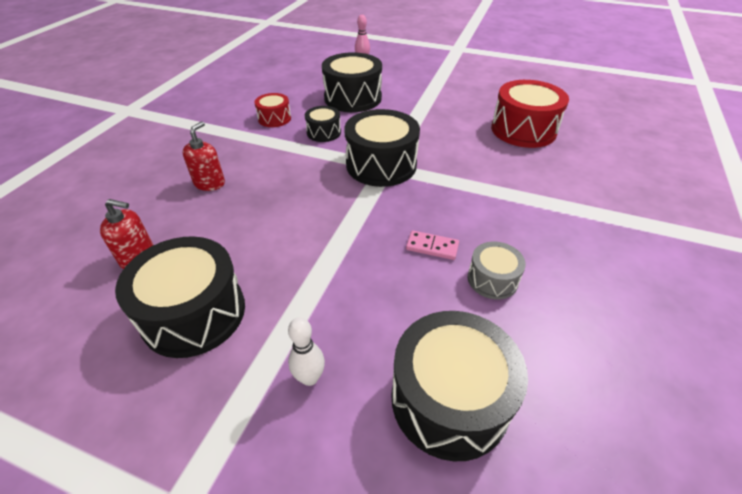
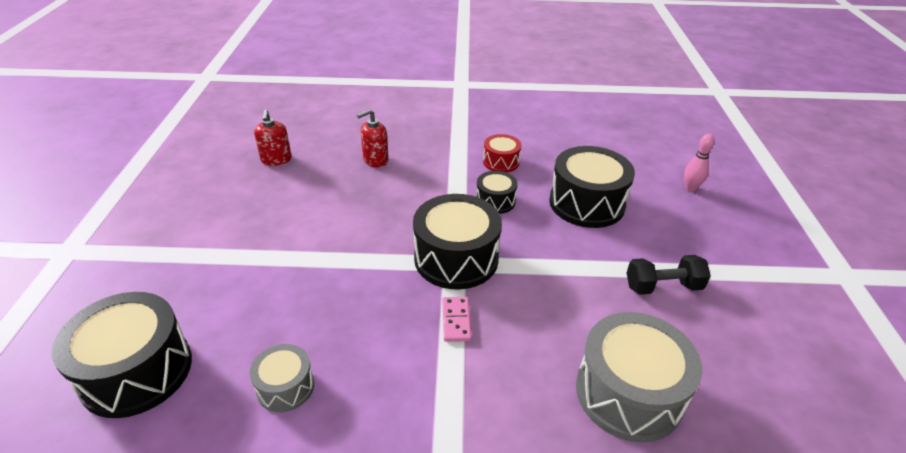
camera: 70 degrees right, 5 degrees down
(194, 313) = (223, 204): black drum -> none
(209, 183) = (375, 160): red soap dispenser -> red soap dispenser turned 150 degrees clockwise
(309, 378) = (163, 280): white bowling pin -> none
(432, 247) = (326, 327): pink domino -> pink domino (456, 320)
(445, 96) = (663, 287): none -> black dumbbell
(523, 130) = (628, 393): red drum -> grey drum

